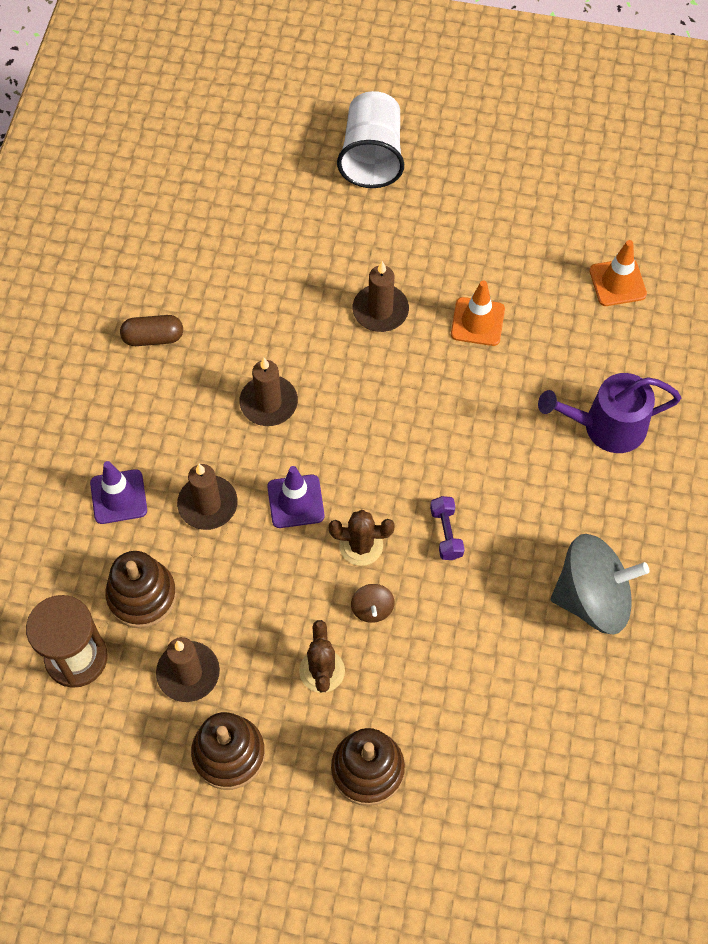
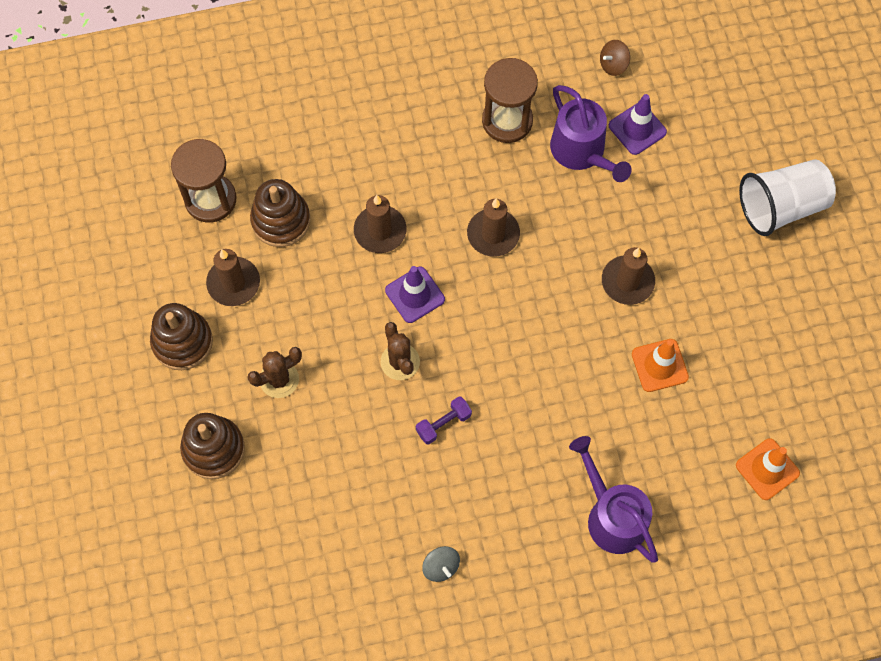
camera: 65 degrees right, 5 degrees up
(118, 497) = (355, 164): purple traffic cone -> purple traffic cone (637, 129)
(153, 337) = (507, 121): brown capsule -> brown hourglass
(224, 289) = (581, 152): none -> purple watering can
(372, 609) = (349, 394): brown spinning top -> brown spinning top (613, 65)
(592, 598) = (441, 567): grey spinning top -> grey spinning top, size x0.42

